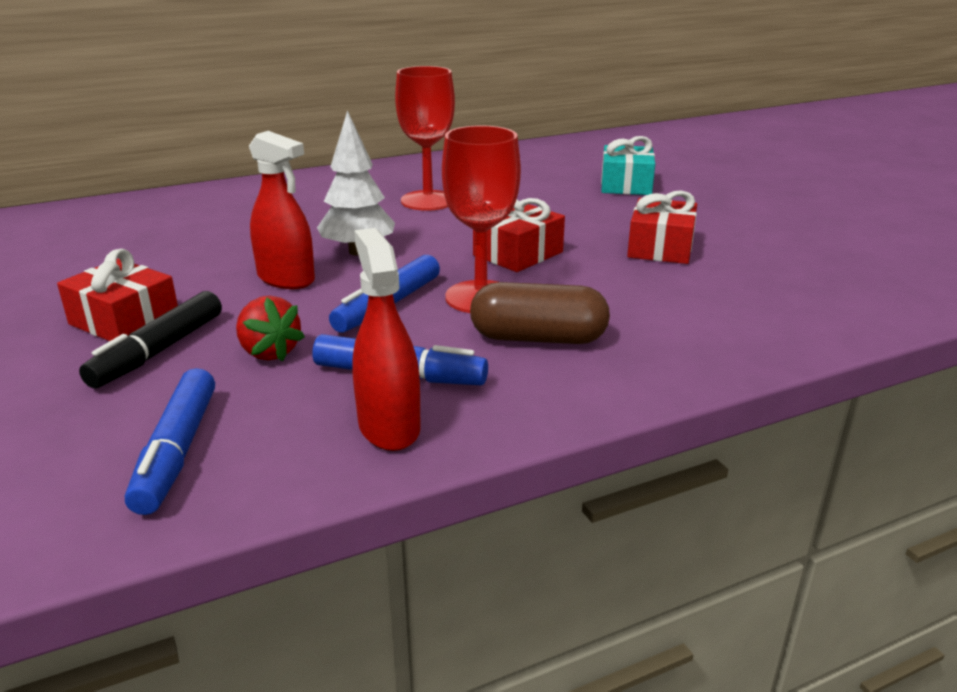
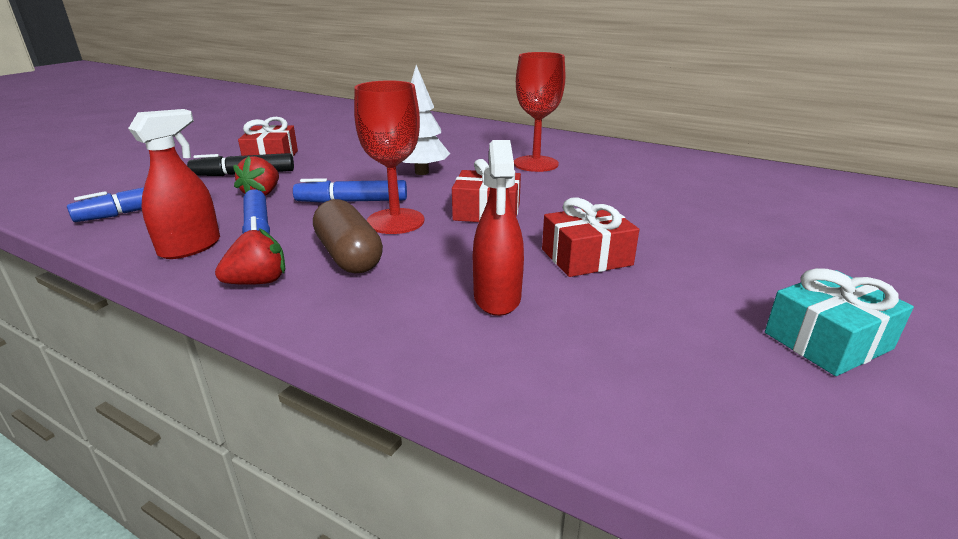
camera: 55 degrees right, 0 degrees up
(286, 279) = (359, 170): red spray bottle -> red spray bottle (497, 297)
(545, 397) = (258, 282): none -> red strawberry
(626, 185) = (706, 209): turquoise gift -> turquoise gift (827, 341)

